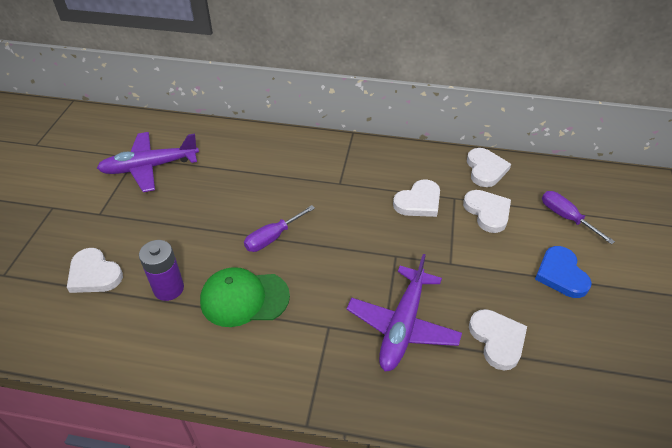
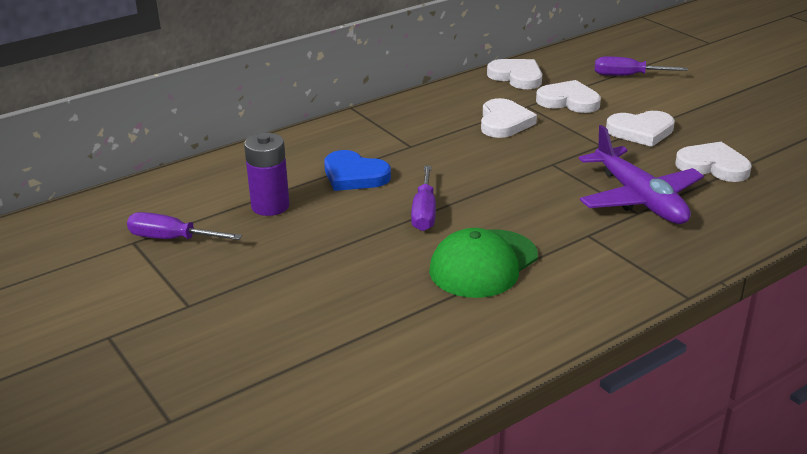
camera: 45 degrees left, 15 degrees down
(94, 274) = (290, 347): white heart -> white heart (641, 131)
(150, 167) = (172, 239): purple plane -> purple screwdriver
(168, 288) = (396, 304): purple battery -> purple battery (270, 206)
(561, 274) = (683, 108): blue heart -> blue heart (354, 175)

